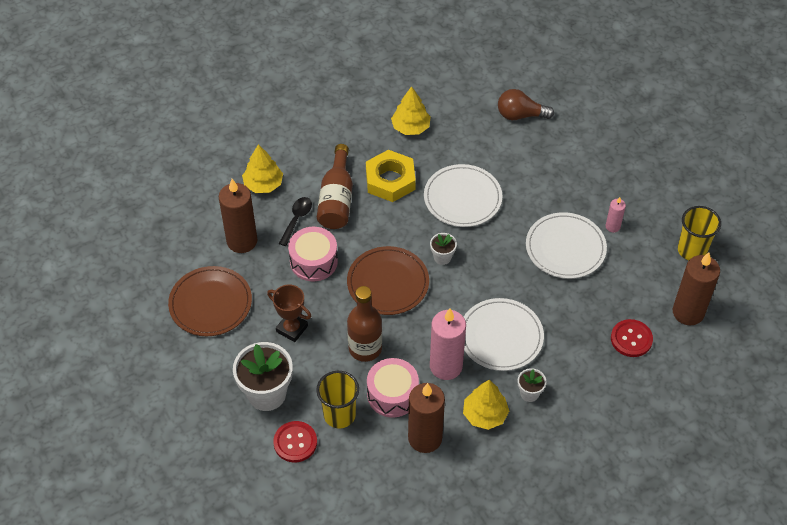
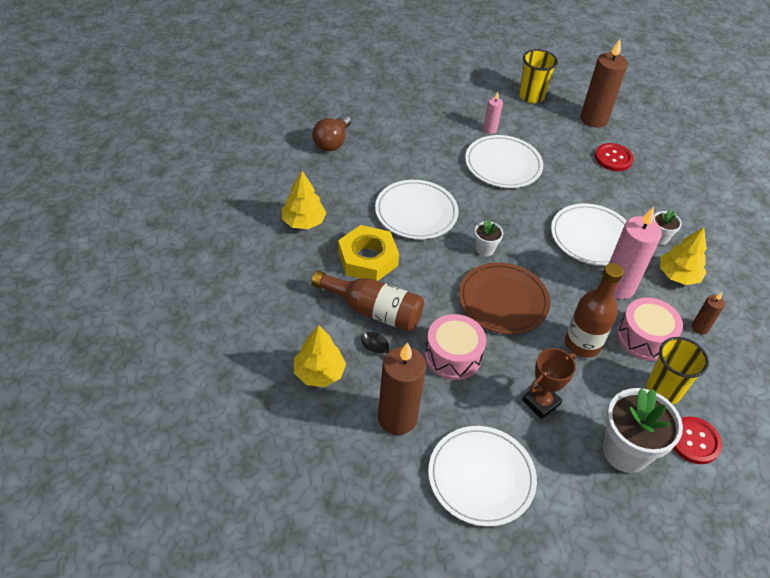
camera: 75 degrees left, 5 degrees down
(210, 303) = (481, 477): brown plate -> white plate
(425, 438) = (700, 328): brown candle -> brown candle, size x0.49

